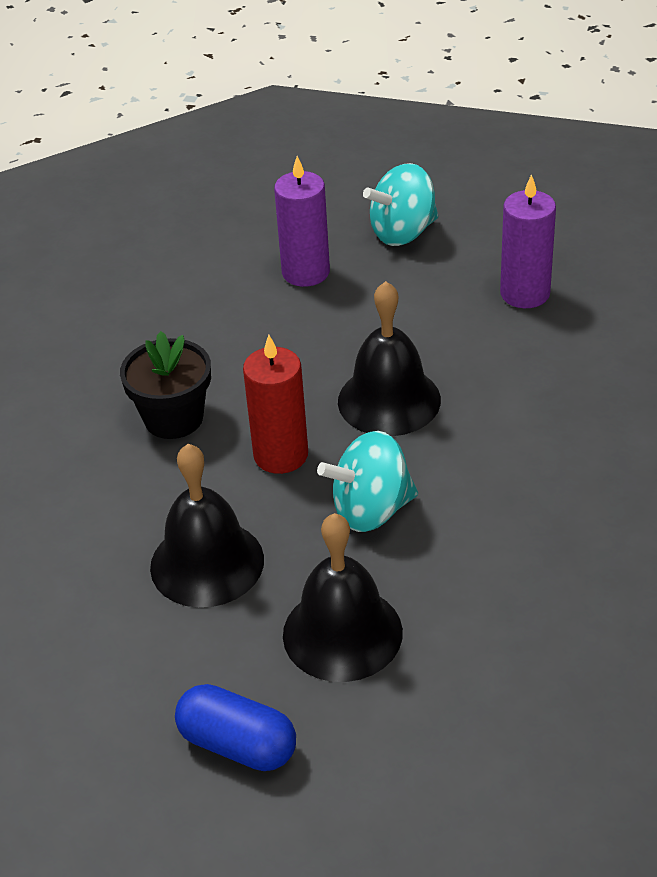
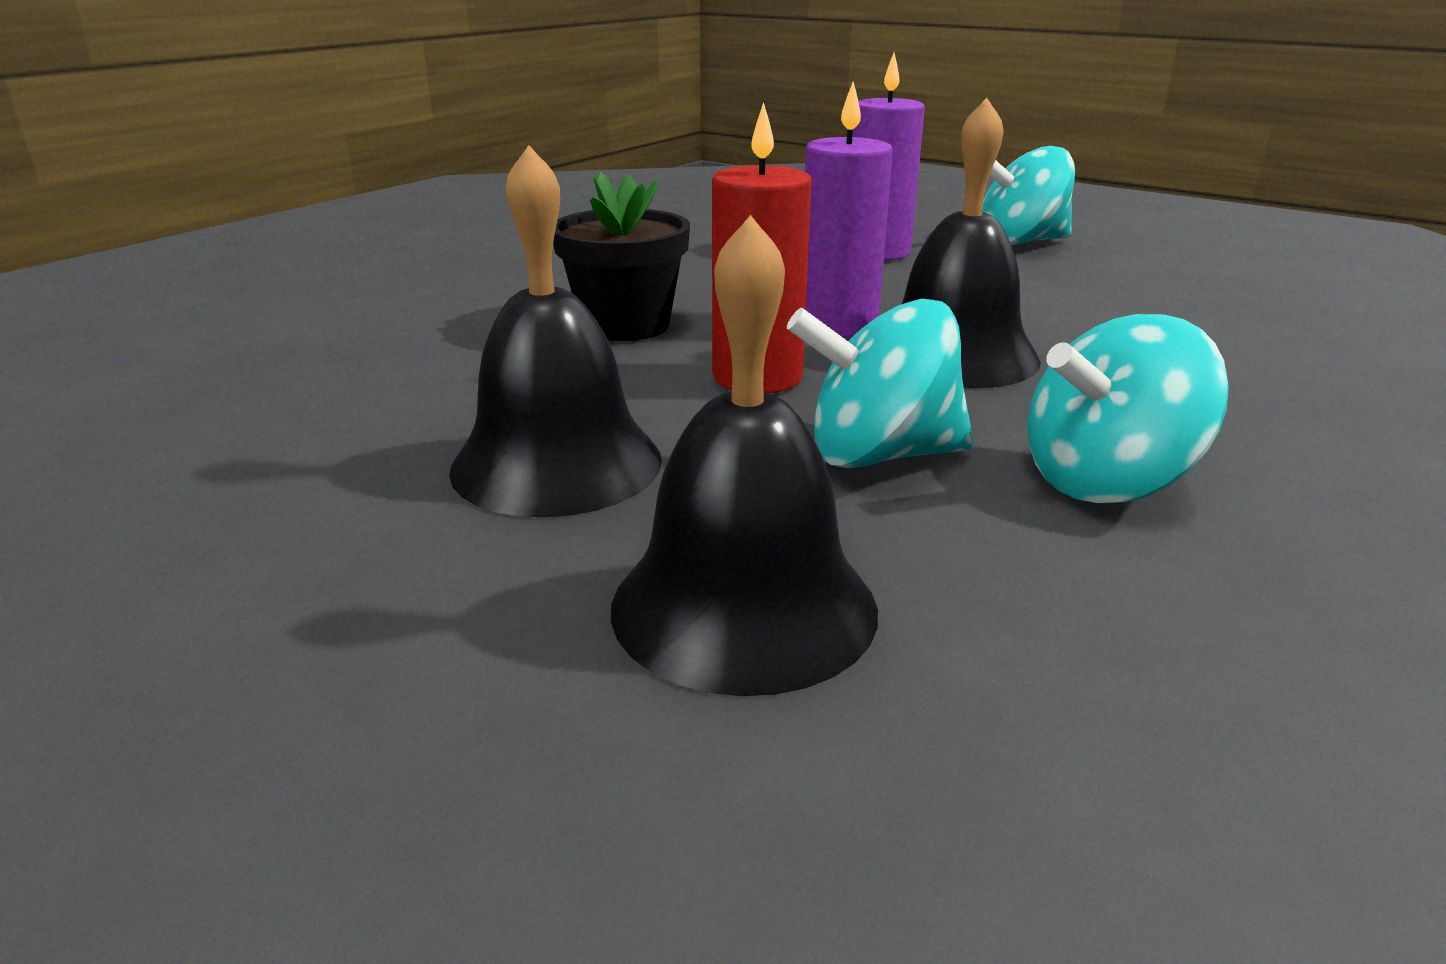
camera: 15 degrees right, 15 degrees down
(238, 744) = (385, 754): blue capsule -> none
(487, 501) = (1107, 481): none -> turquoise spinning top
(525, 293) = (1192, 300): purple candle -> purple candle (837, 325)

